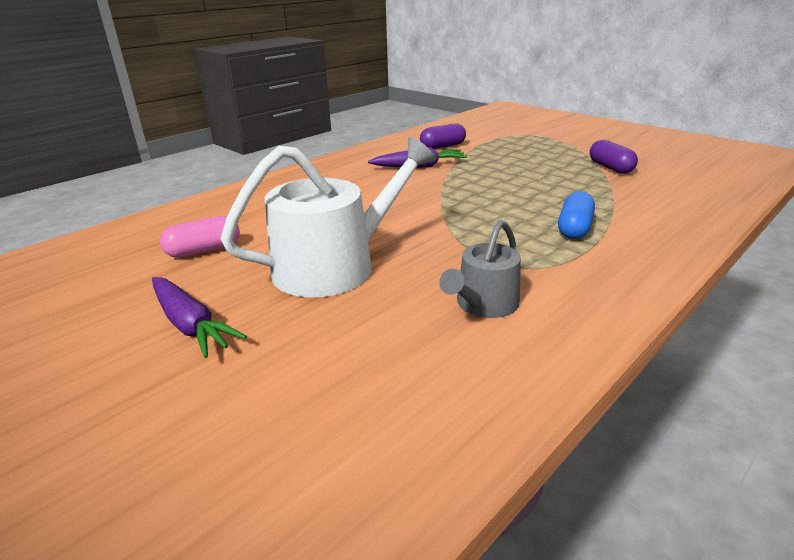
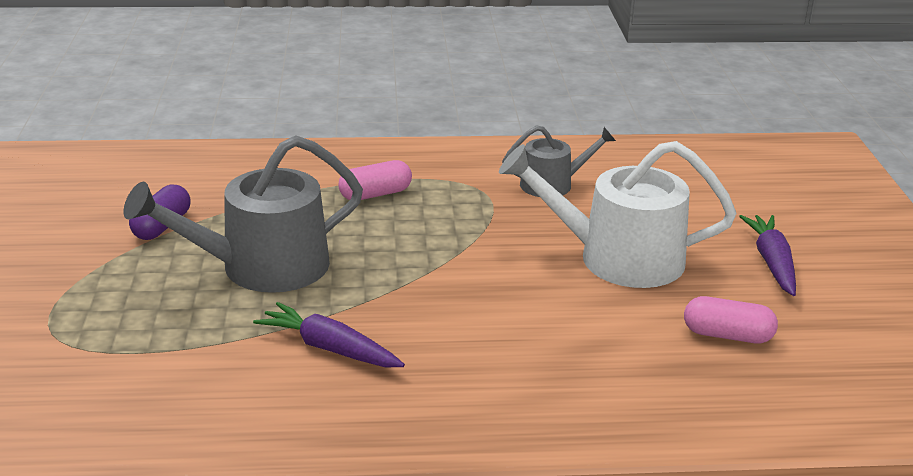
camera: 140 degrees left, 0 degrees up
(442, 146) = (211, 378): purple capsule -> none
(521, 174) = (261, 267): none -> grey watering can
(574, 228) = (375, 194): blue capsule -> pink capsule

